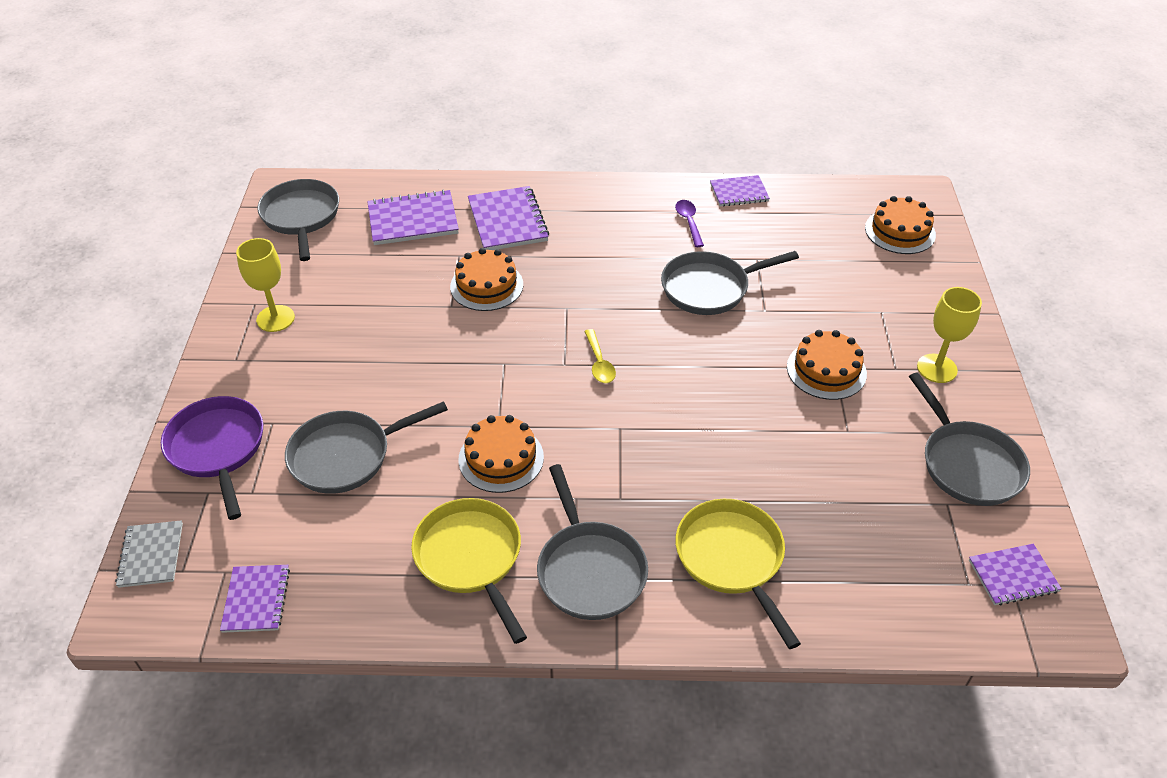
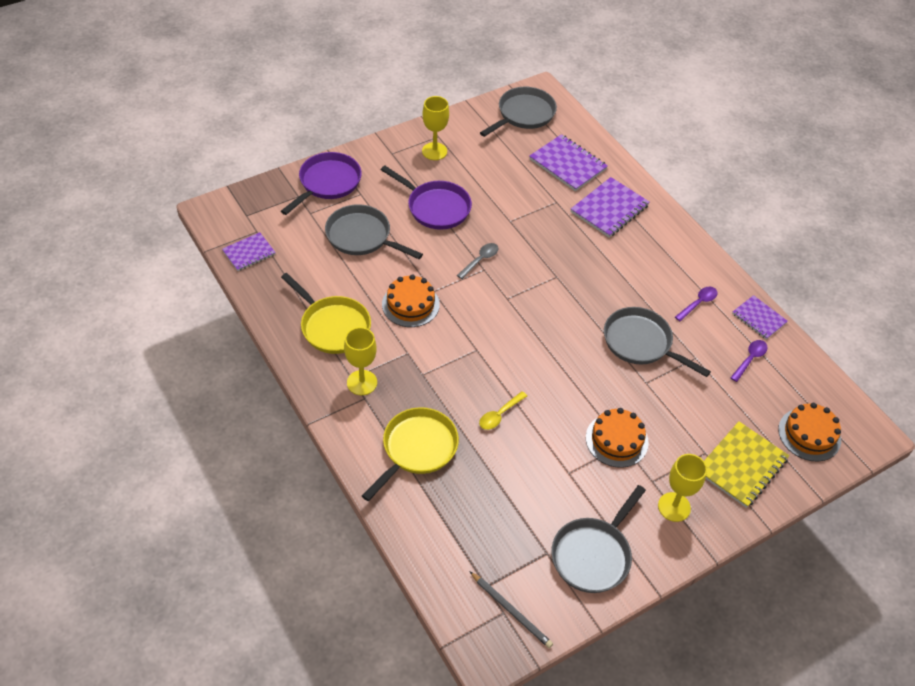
camera: 55 degrees right, 5 degrees up
(151, 555) = (247, 198): grey notebook -> none
(366, 361) = (435, 207): none -> purple pan
(471, 558) = (332, 326): yellow pan -> yellow pan turned 105 degrees clockwise
(486, 286) = (541, 228): orange cake -> none
(487, 360) = (480, 260): none -> grey spoon
(589, 569) = (362, 382): grey pan -> yellow goblet
(599, 363) = (522, 315): yellow spoon -> yellow spoon (500, 415)
(785, 224) = (750, 359): none -> purple spoon
(911, 294) = (741, 465): none -> yellow notebook
(1013, 576) = (511, 611): purple notebook -> grey pencil

